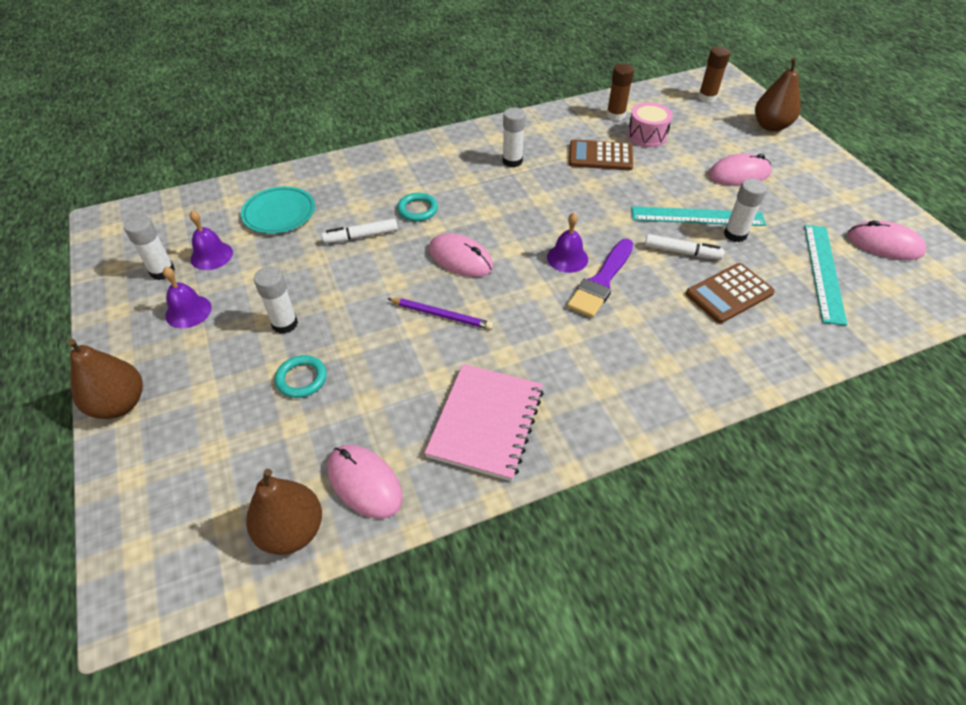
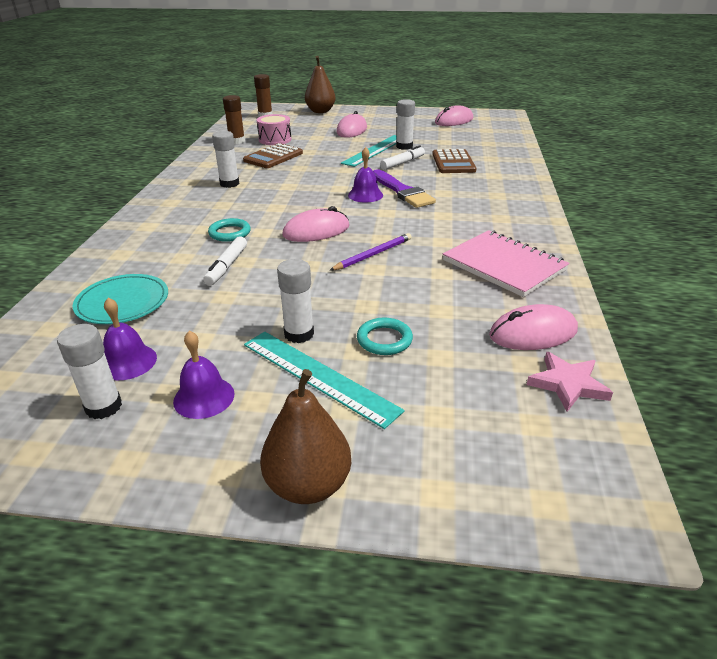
camera: 60 degrees left, 15 degrees down
(292, 531) = (568, 384): brown pear -> pink star
(824, 272) = (460, 138): turquoise ruler -> turquoise ruler (318, 376)

